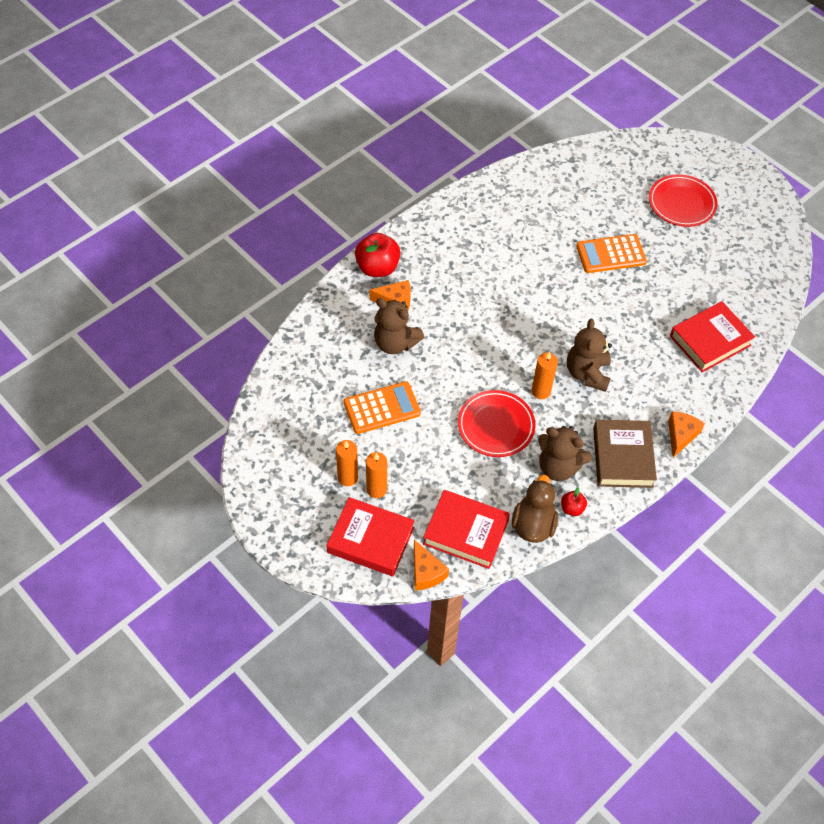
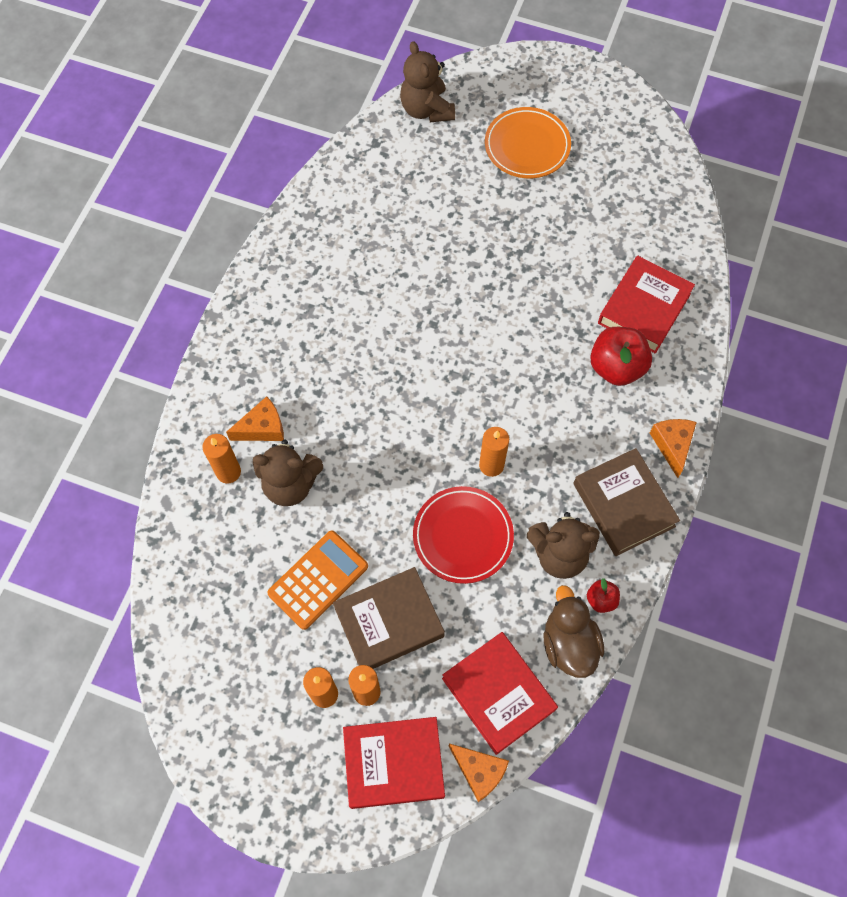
camera: 25 degrees left, 10 degrees up
(358, 318) = (228, 472): none -> orange candle
(377, 268) = (217, 392): red apple -> red apple (616, 367)
(415, 454) = (389, 622): none -> brown book
(465, 532) = (498, 694): red book -> red book turned 60 degrees clockwise
(587, 373) = (531, 416): brown teddy bear -> brown teddy bear (426, 109)
(610, 254) = (481, 248): orange calculator -> none
(681, 203) = (527, 146): red plate -> orange plate

